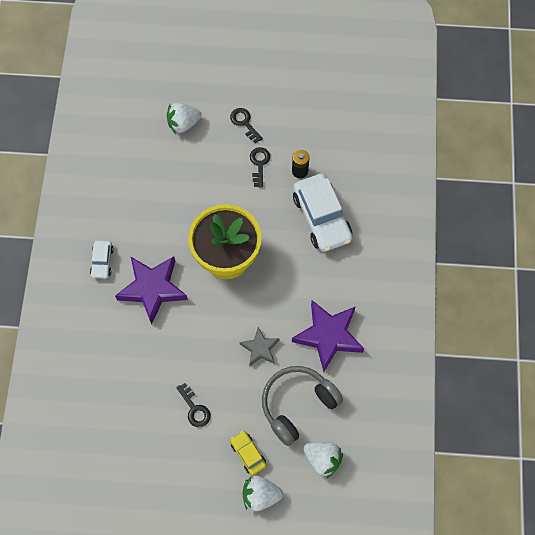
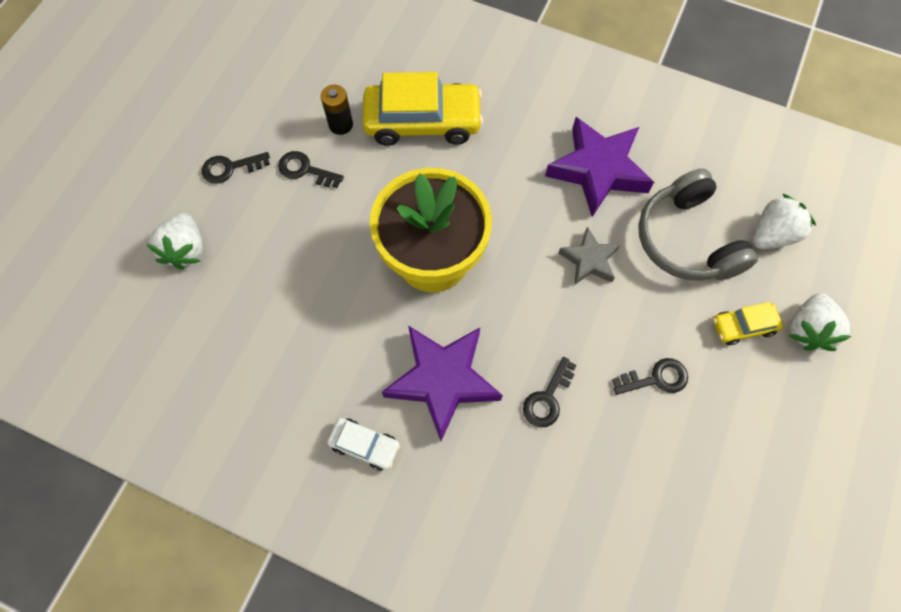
camera: 70 degrees left, 0 degrees up
(161, 350) = (547, 398): none -> black key
(322, 217) = (422, 122): white car -> yellow car

